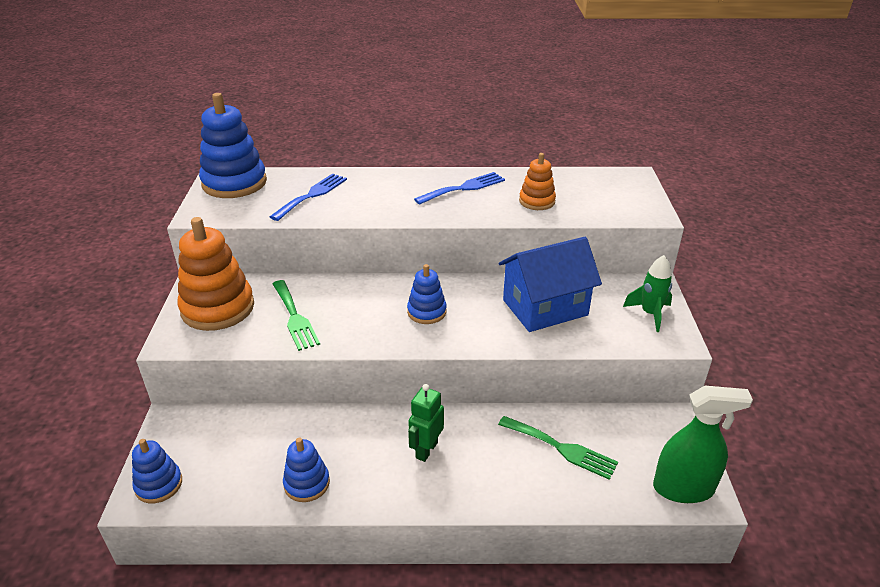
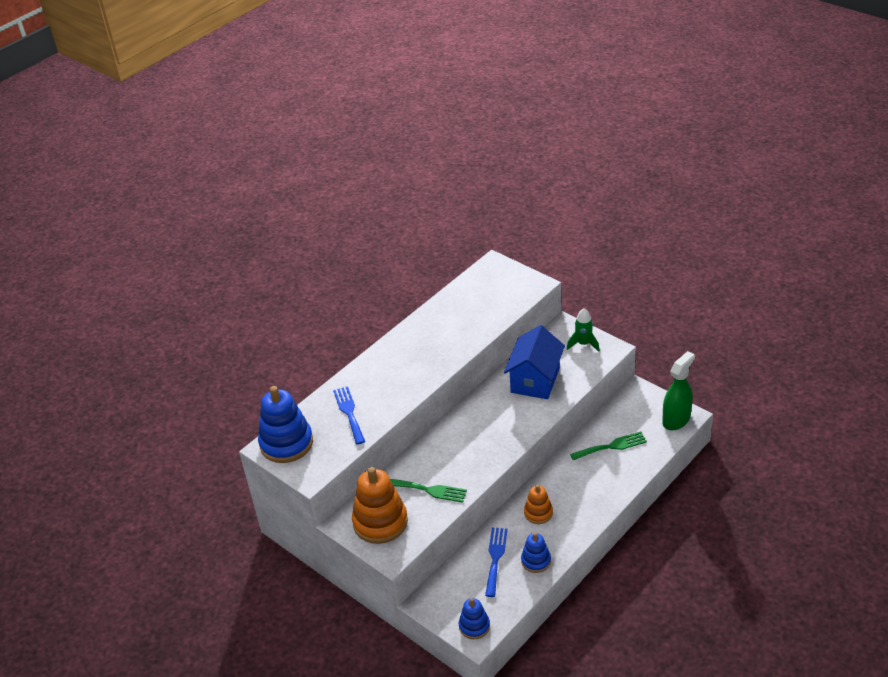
camera: 45 degrees left, 5 degrees up
(426, 312) = (486, 430): blue stacking toy -> none
(426, 450) = (560, 499): green robot -> none
(464, 188) = (422, 341): blue fork -> blue fork (495, 558)
(537, 201) = (473, 320): orange stacking toy -> orange stacking toy (538, 513)

